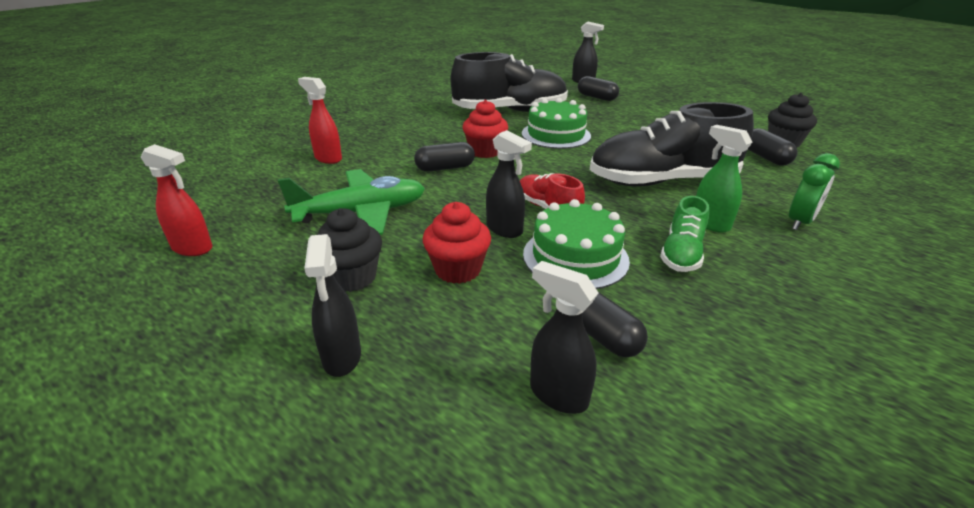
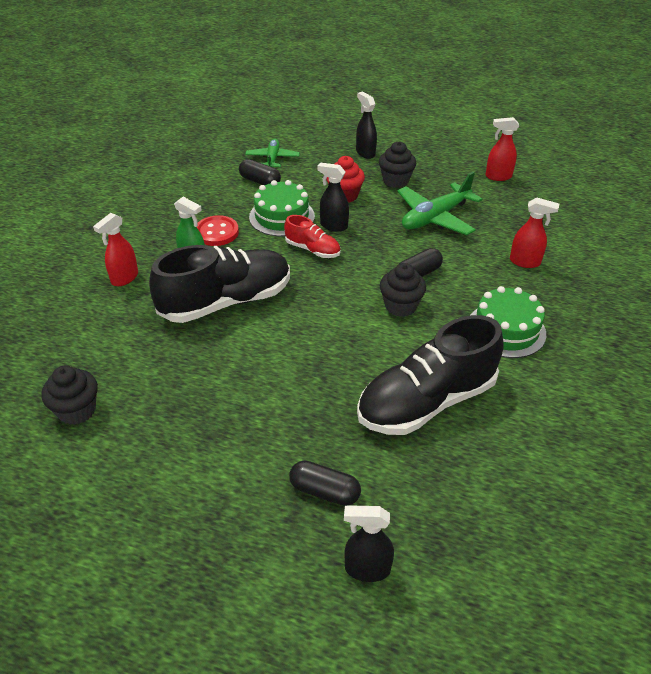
camera: 160 degrees right, 10 degrees up
(485, 151) = (400, 306): red cupcake -> black cupcake
(556, 135) = (345, 357): green cake -> green cake (506, 330)
(558, 394) = (272, 159): black spray bottle -> green plane
(681, 254) = (217, 232): green shoe -> red button
(765, 157) = (113, 369): black capsule -> none
(800, 222) = (124, 278): green clock -> red spray bottle

